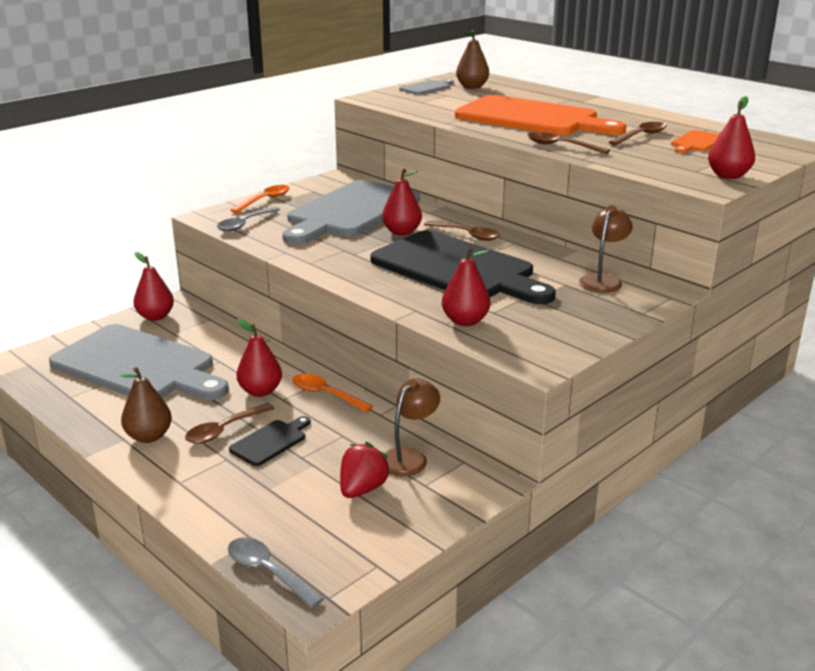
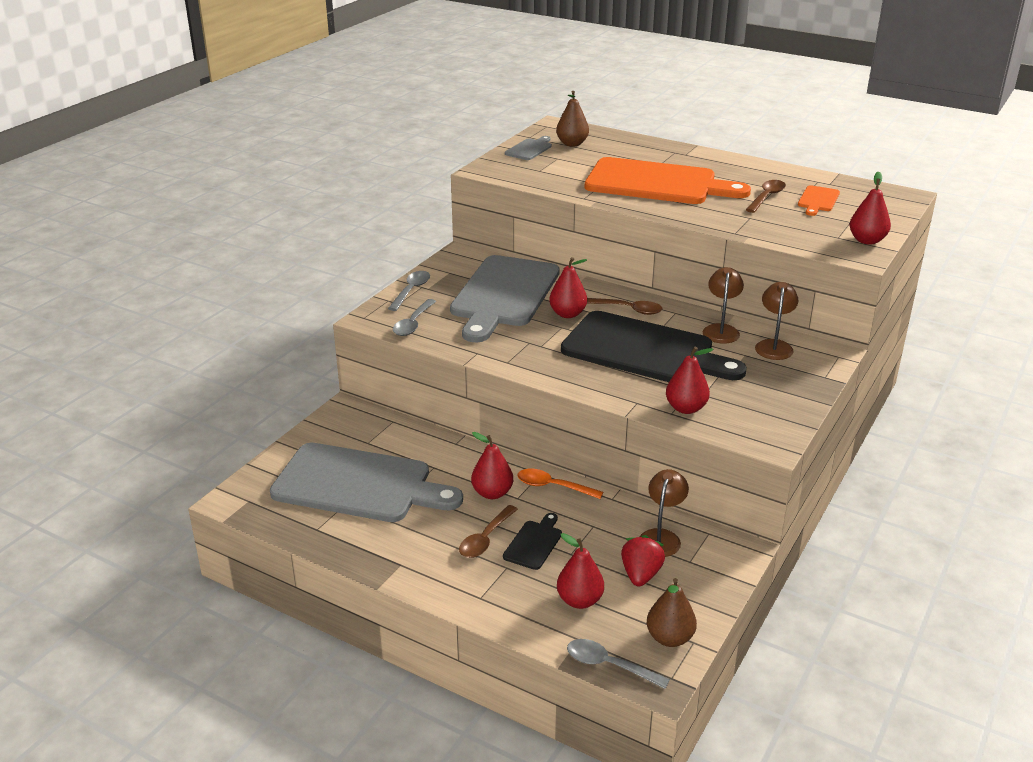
camera: 15 degrees left, 5 degrees up
(149, 436) = (421, 557): brown pear -> brown pear (669, 638)
(155, 316) = (337, 426): red pear -> red pear (579, 600)
(265, 200) = (411, 291): orange spoon -> grey spoon
(553, 261) = (721, 330): none -> brown lamp
(561, 146) = (706, 219): brown spoon -> none

